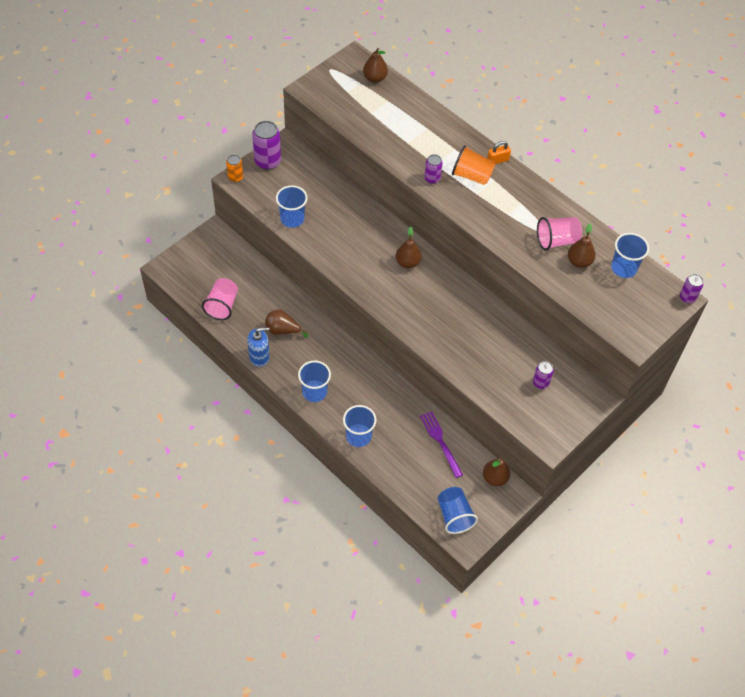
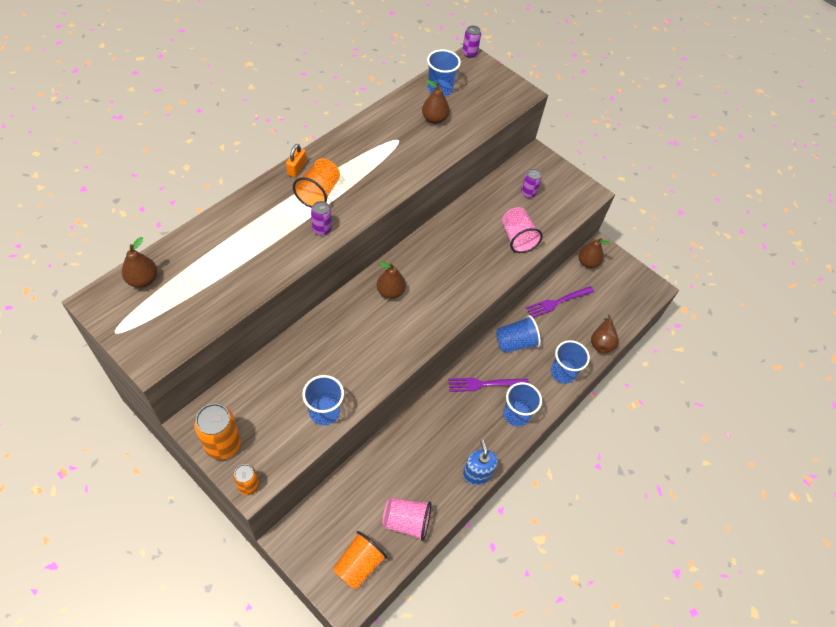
camera: 95 degrees left, 0 degrees up
(192, 275) = (358, 564): none -> orange cup
(267, 161) = (223, 444): purple can -> orange can
(282, 330) = (438, 449): brown pear -> brown pear (601, 342)
(345, 369) = (484, 384): none -> purple fork
(454, 516) = (631, 296): blue cup -> blue cup (515, 343)
(497, 160) = (296, 168): orange padlock -> orange padlock turned 45 degrees clockwise
(556, 241) = (409, 132): pink cup -> pink cup (517, 238)

